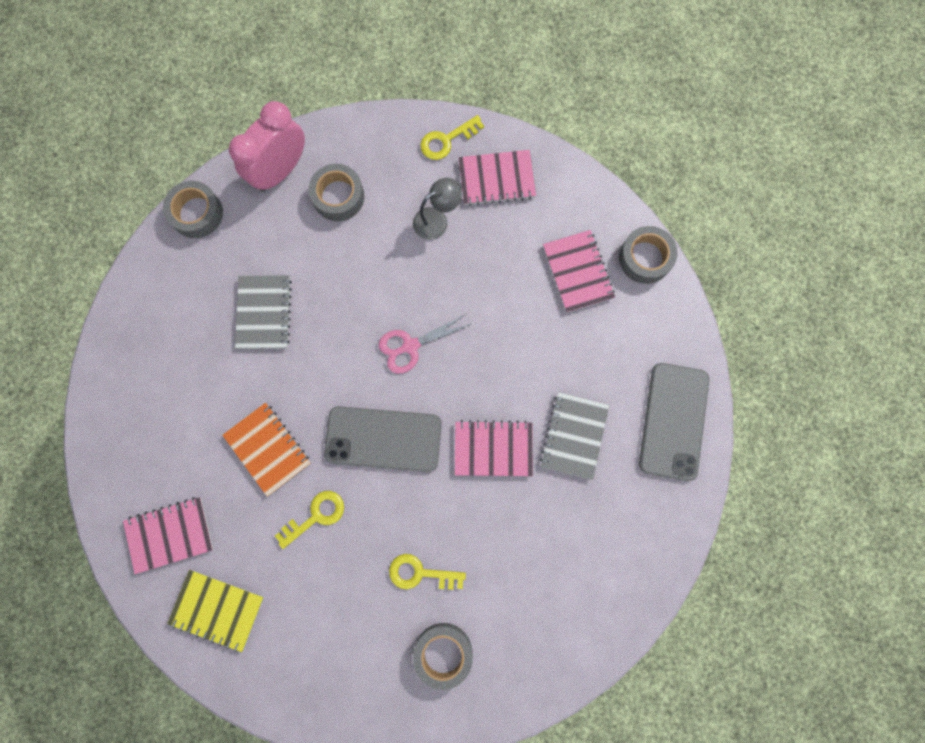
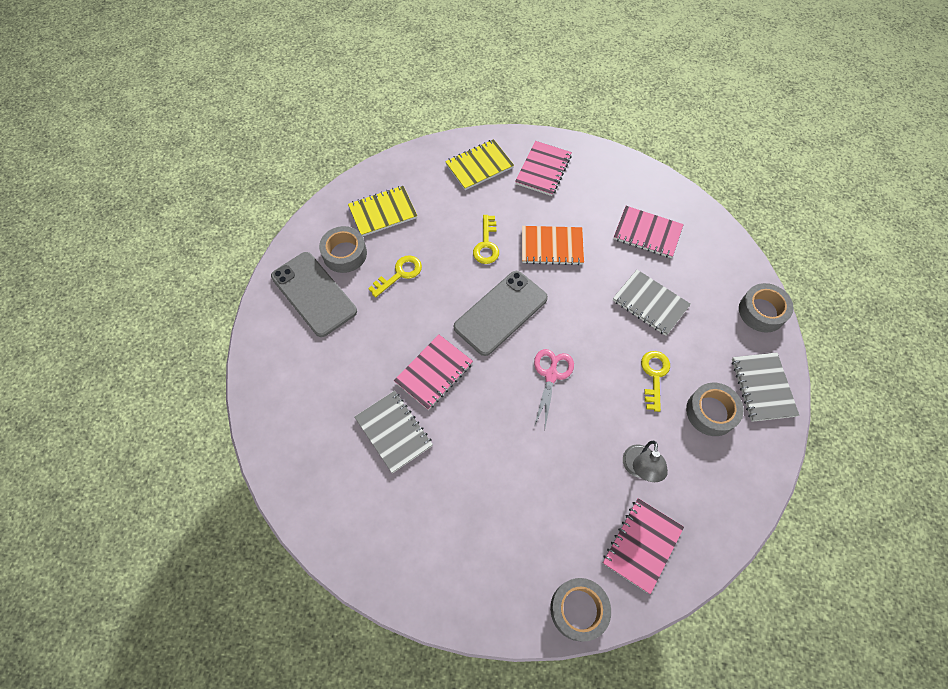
camera: 130 degrees right, 15 degrees down
(280, 170) = (762, 387): pink clock -> grey notebook
(361, 661) = (383, 212): none -> yellow notebook
(447, 140) = (707, 532): yellow key -> yellow key (654, 376)
(577, 272) = (510, 542): pink notebook -> pink notebook (647, 233)
(645, 258) = (477, 611): grey tape -> grey tape (578, 609)
(673, 421) = (337, 512): grey phone -> grey phone (314, 294)

